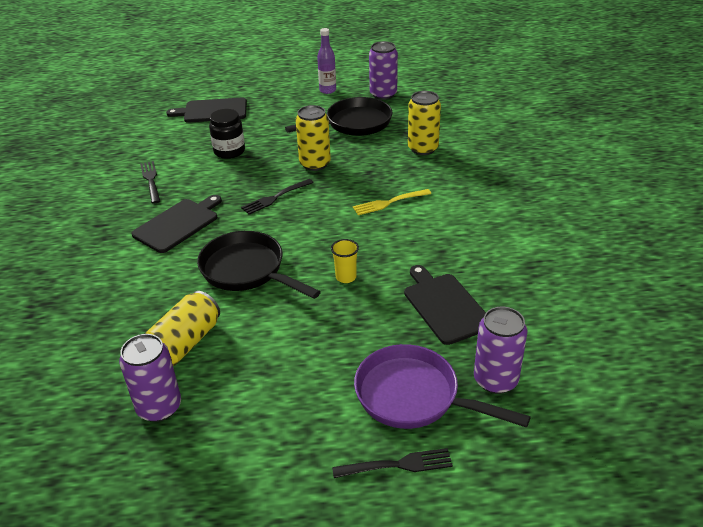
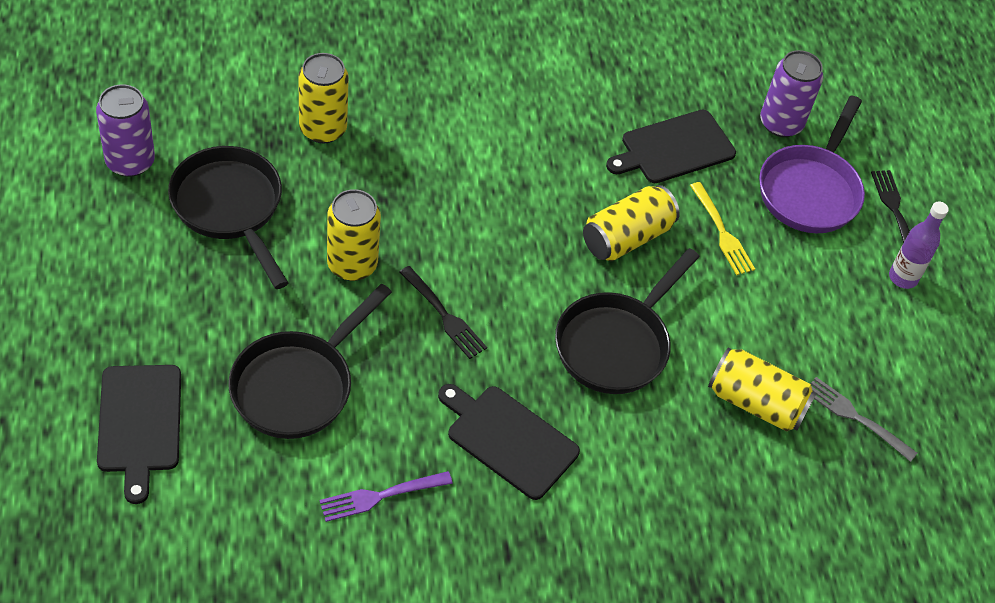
camera: 100 degrees left, 15 degrees up
(151, 180) = (381, 496): black fork -> purple fork
(159, 407) = (856, 417): purple can -> grey fork
(229, 151) = (298, 385): black jar -> black pan
(327, 90) = (95, 240): purple bottle -> purple bottle (903, 277)
(346, 277) = (626, 237): yellow cup -> yellow can
(389, 202) = (465, 181): yellow fork -> yellow fork (722, 232)

